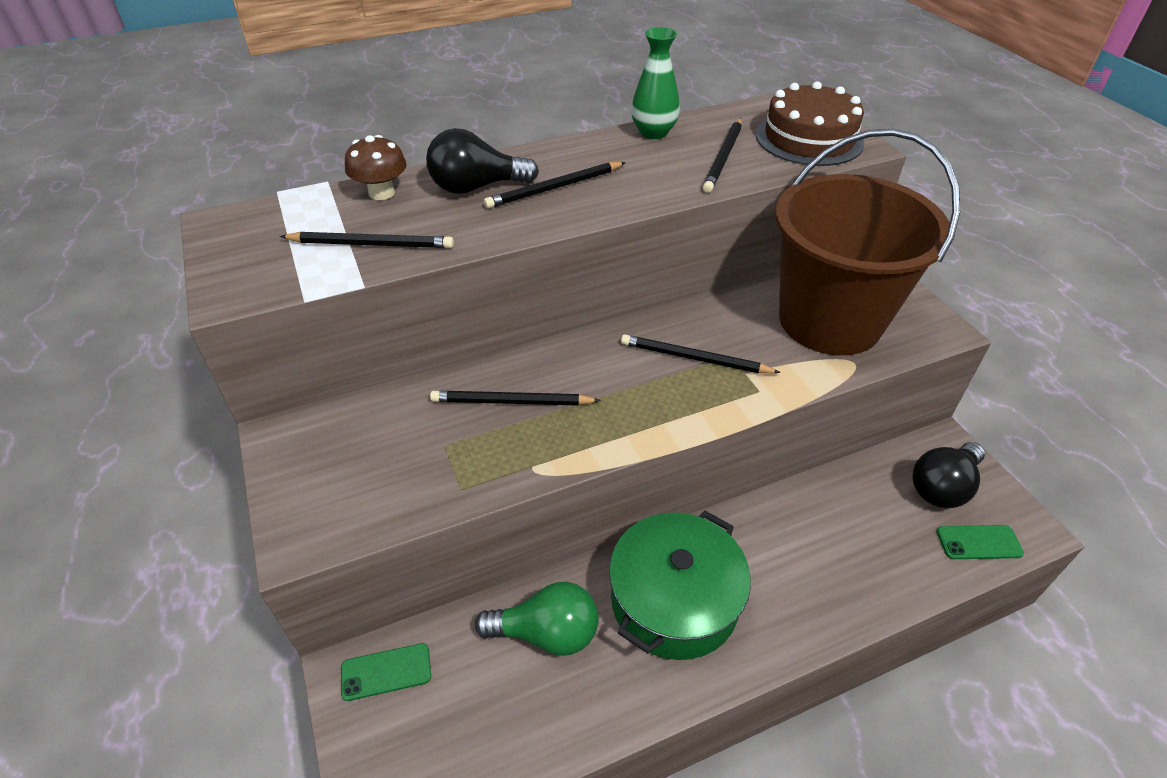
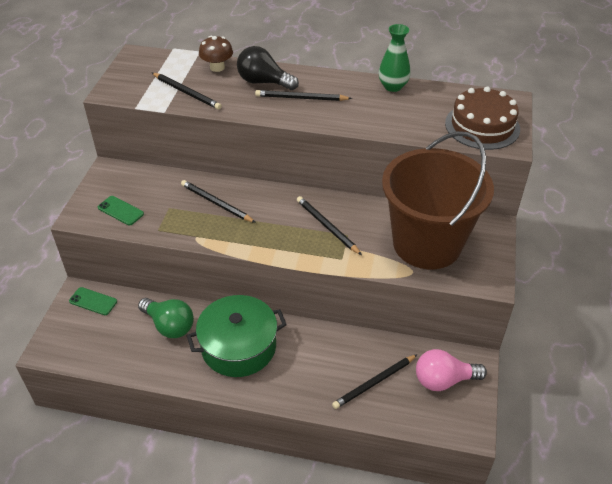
camera: 35 degrees right, 0 degrees up
(723, 157) = (414, 117): black pencil -> black pencil (374, 383)
(942, 487) = (443, 380): black light bulb -> pink light bulb
(979, 542) = (430, 417): green phone -> green phone (120, 211)

